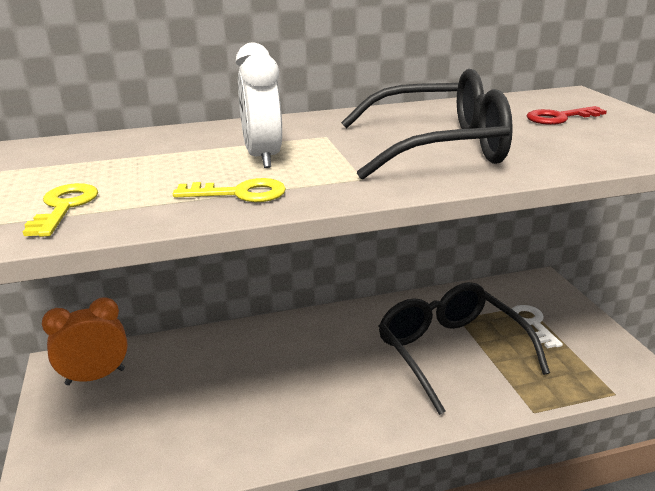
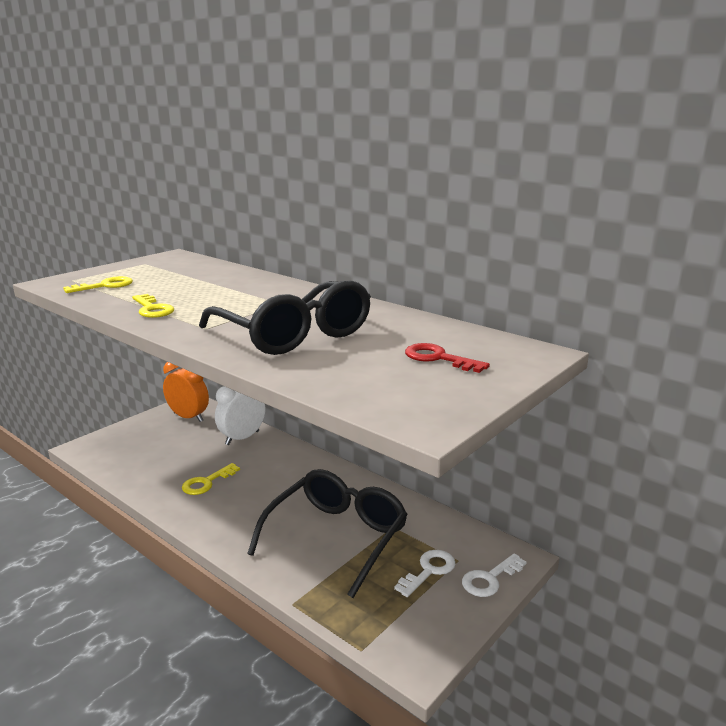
camera: 55 degrees right, 5 degrees down
(262, 157) = (219, 299): white clock -> white clock (242, 438)
(270, 405) = (206, 482): none -> yellow key
(560, 302) = (489, 579): none -> white key

